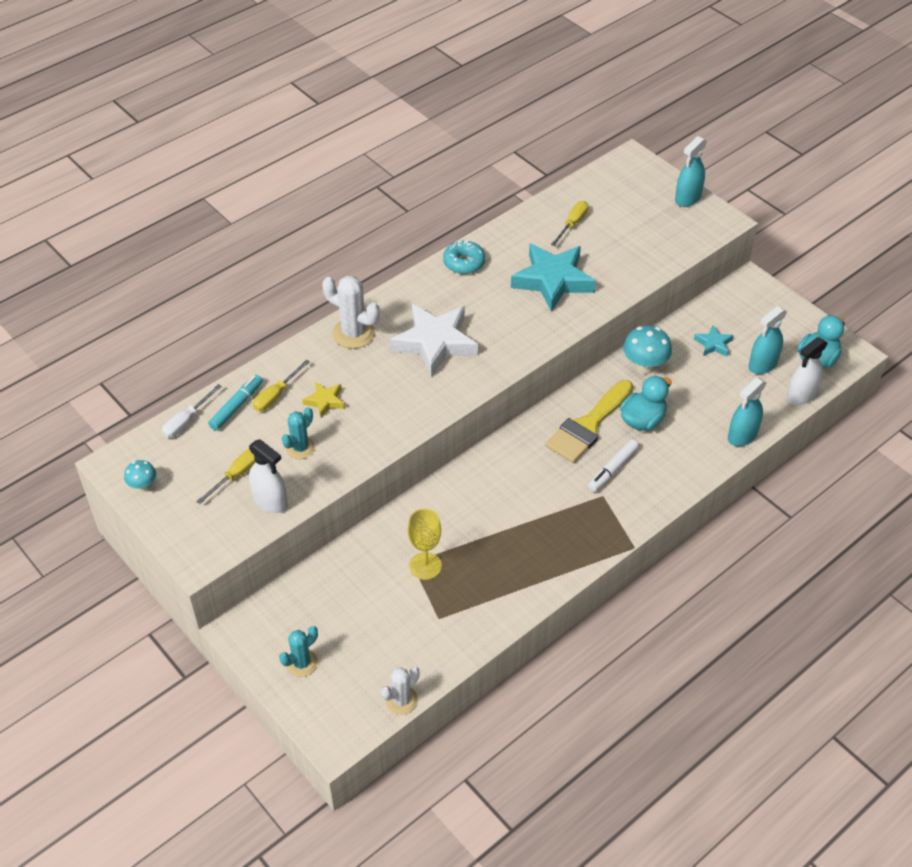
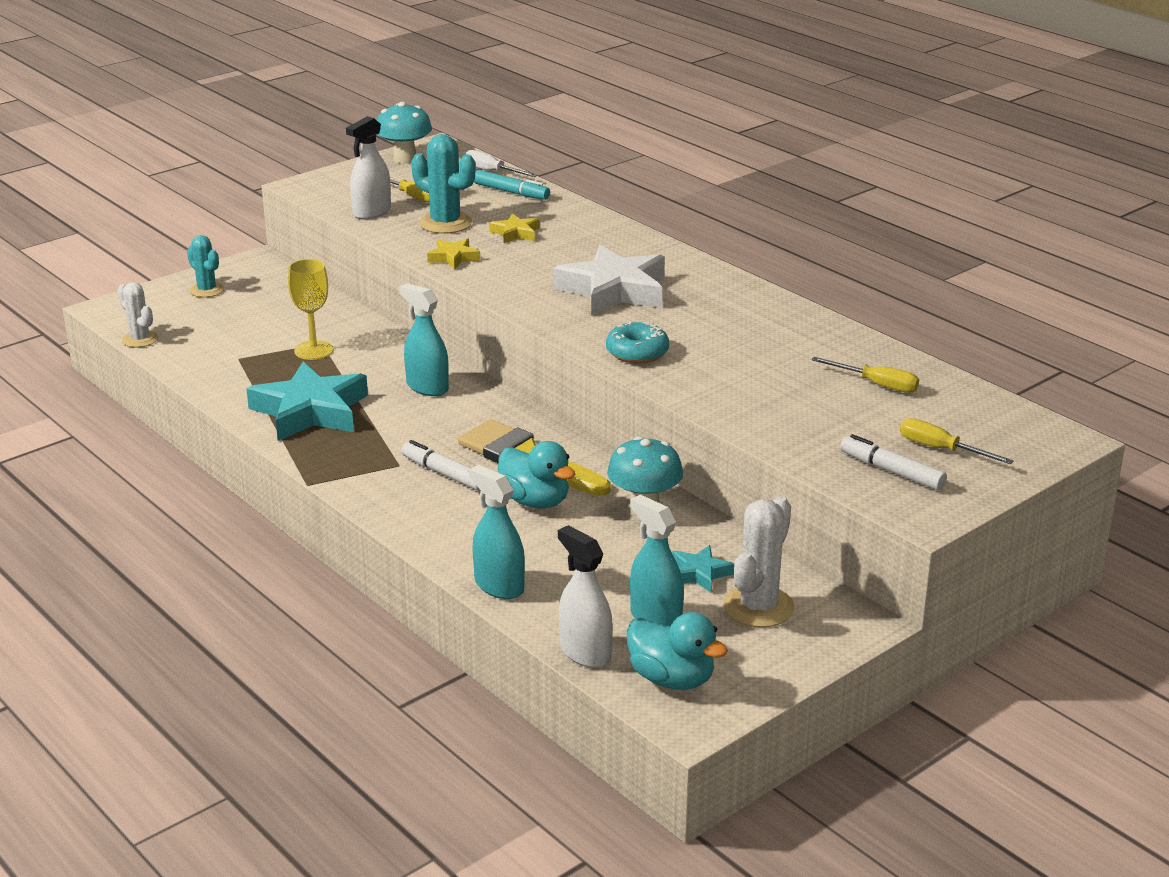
camera: 90 degrees right, 20 degrees down
(143, 486) = (405, 159): turquoise mushroom -> turquoise mushroom, size x1.72
(276, 395) = (527, 209): yellow screwdriver -> yellow screwdriver (941, 449)
(300, 448) = (445, 223): turquoise cactus -> turquoise cactus, size x1.55
(353, 333) = (629, 245): white cactus -> white cactus (758, 607)
(372, 439) = (453, 258): none -> yellow star
(464, 263) = (772, 308): turquoise donut -> turquoise donut (637, 352)
(553, 280) = (745, 367): turquoise star -> turquoise star (310, 411)
(677, 228) = (891, 471): none -> white marker
(687, 198) = (975, 486): turquoise spray bottle -> turquoise spray bottle (427, 387)

